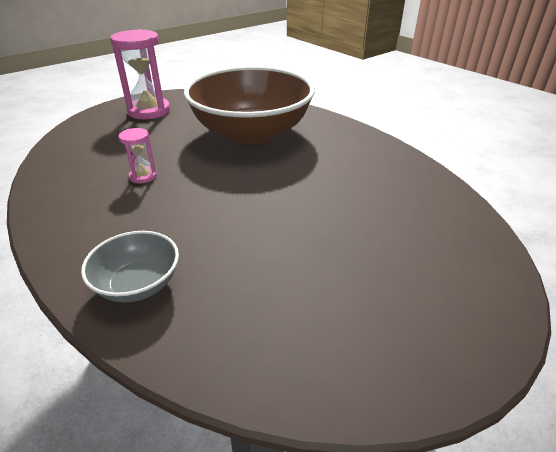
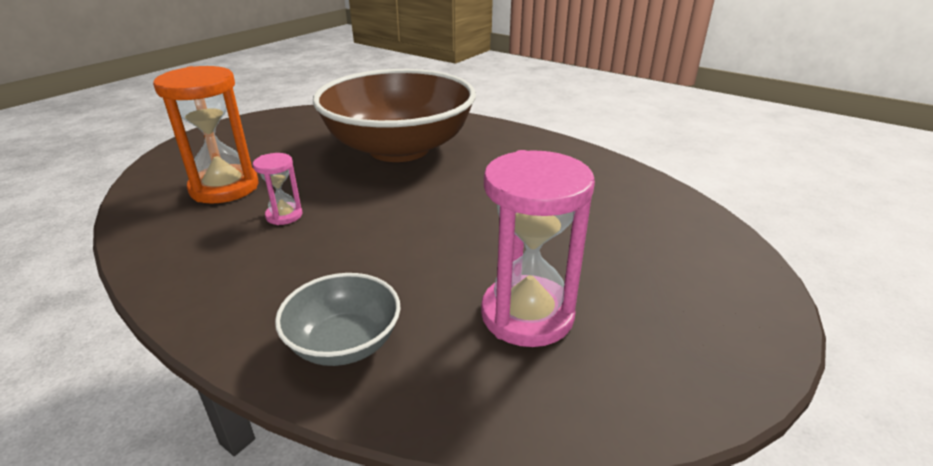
camera: 15 degrees left, 5 degrees down
(113, 148) = (224, 188): none -> orange hourglass
(149, 111) = (252, 138): pink hourglass -> pink hourglass (527, 315)

